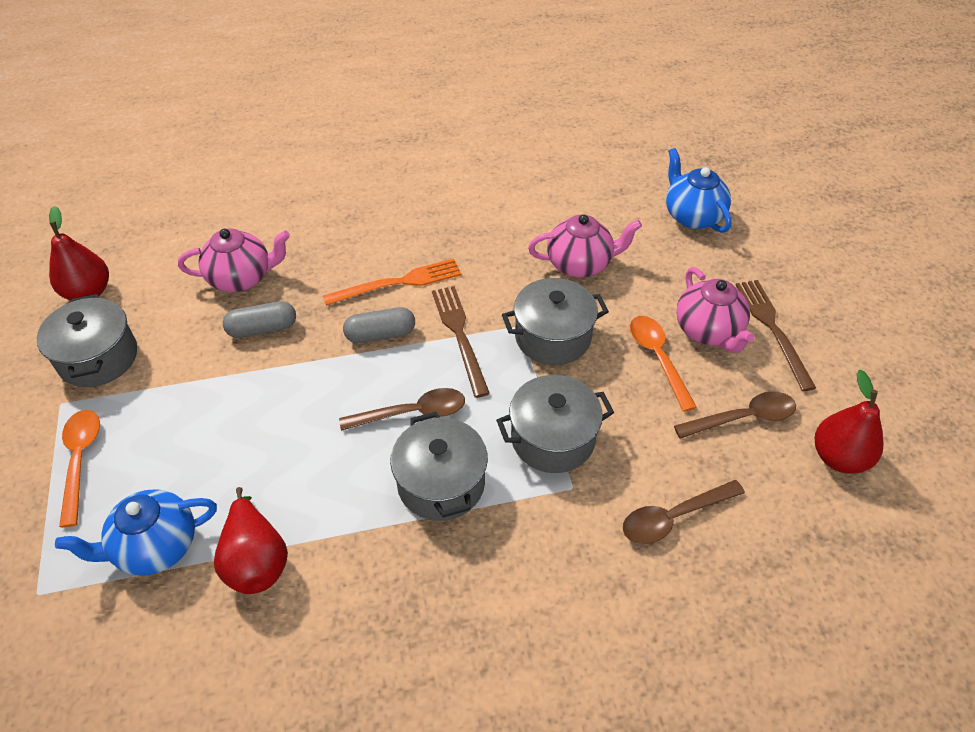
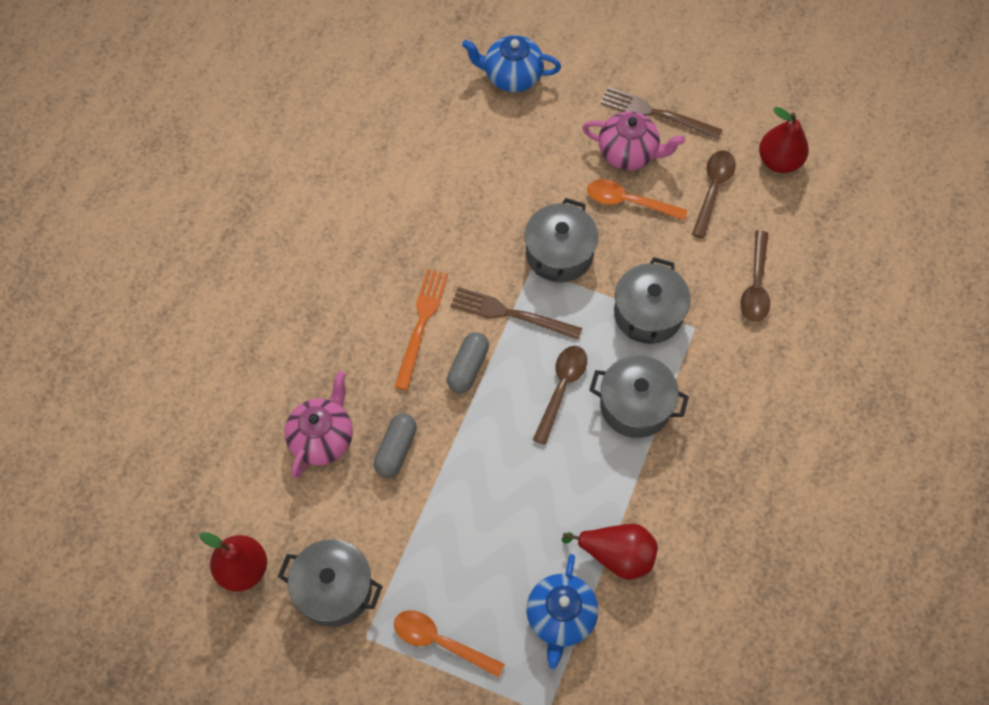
camera: 55 degrees left, 15 degrees up
(580, 264) = (502, 186): pink teapot -> none

